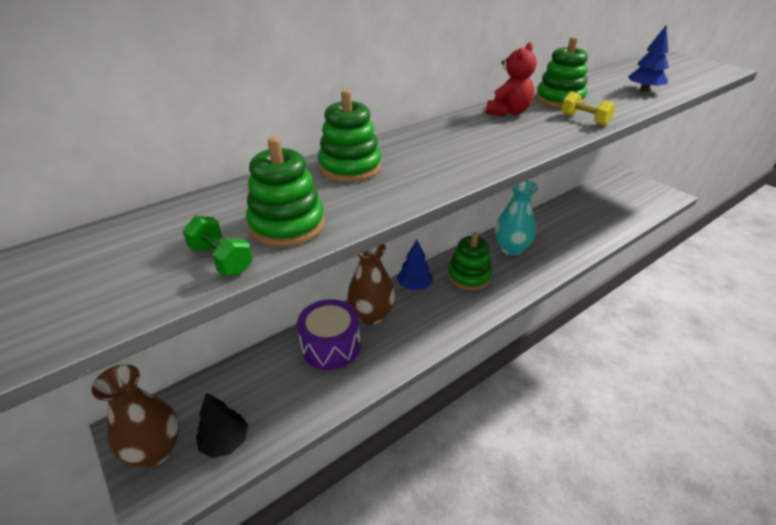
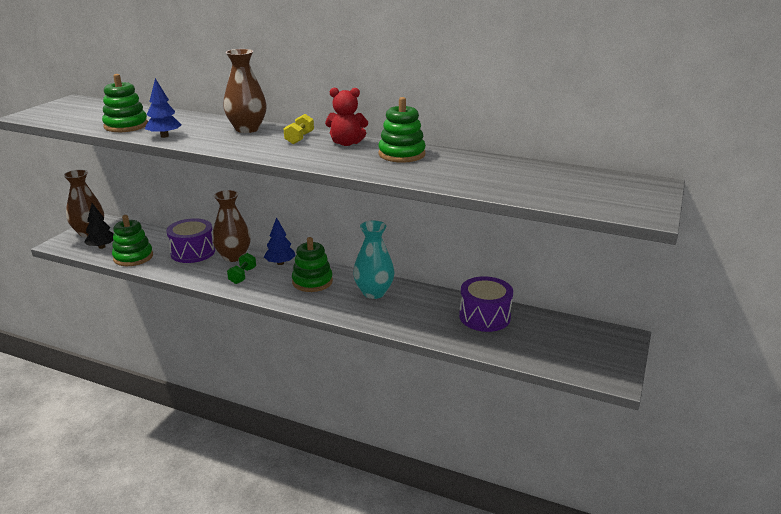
camera: 60 degrees right, 10 degrees down
(221, 260) = (88, 123): green dumbbell -> green dumbbell (242, 276)
(350, 167) = (203, 123): green stacking toy -> green stacking toy (133, 257)
(407, 146) = (247, 129): none -> brown vase
(577, 212) = (484, 317): none -> purple drum
(584, 120) = (360, 166): yellow dumbbell -> yellow dumbbell (299, 138)
(644, 90) = (481, 180): blue tree -> blue tree (164, 136)

